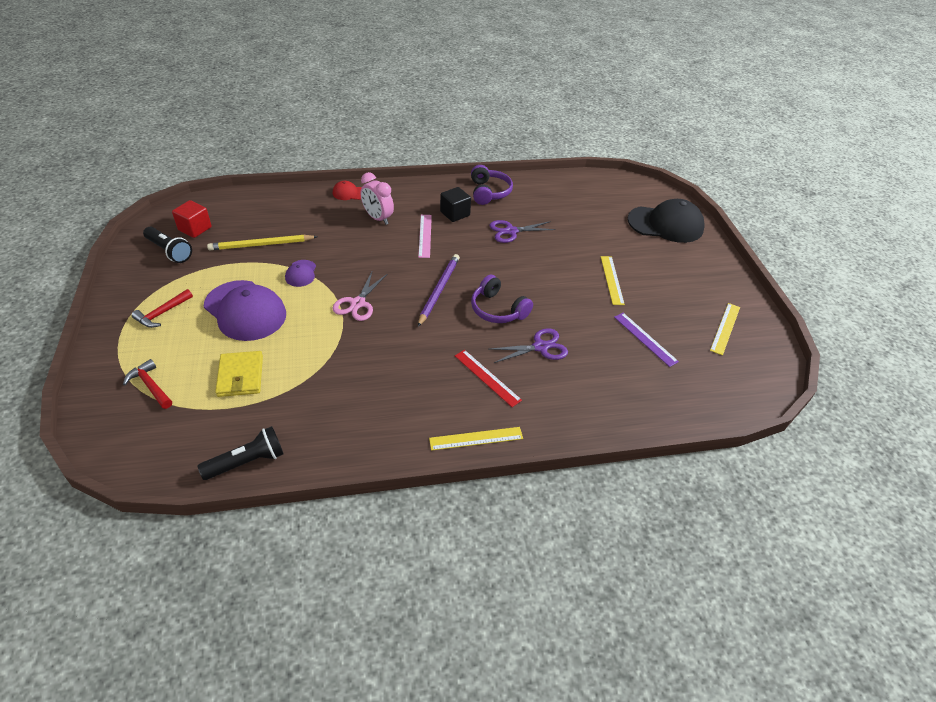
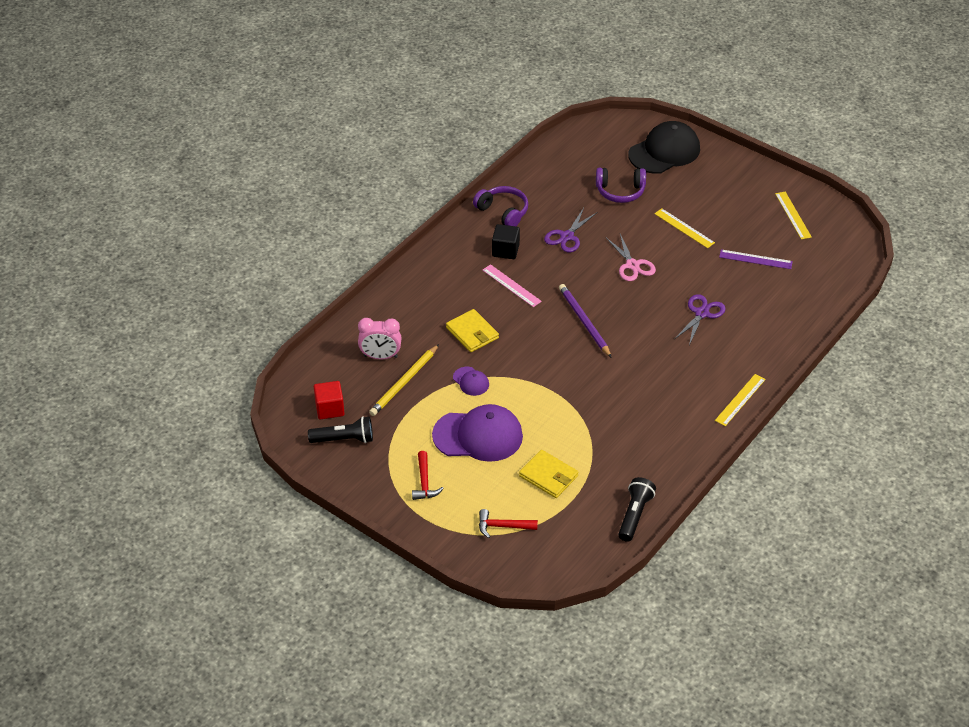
camera: 40 degrees left, 0 degrees up
(349, 193) = (397, 290): red cap -> none
(352, 246) = (472, 333): none -> yellow wallet
(358, 303) = (545, 372): pink scissors -> pink scissors (632, 265)
(378, 218) = (455, 296): pink clock -> pink clock (380, 356)
(487, 377) = (697, 358): red ruler -> none
(498, 310) = (641, 307): purple headphones -> purple headphones (620, 191)

